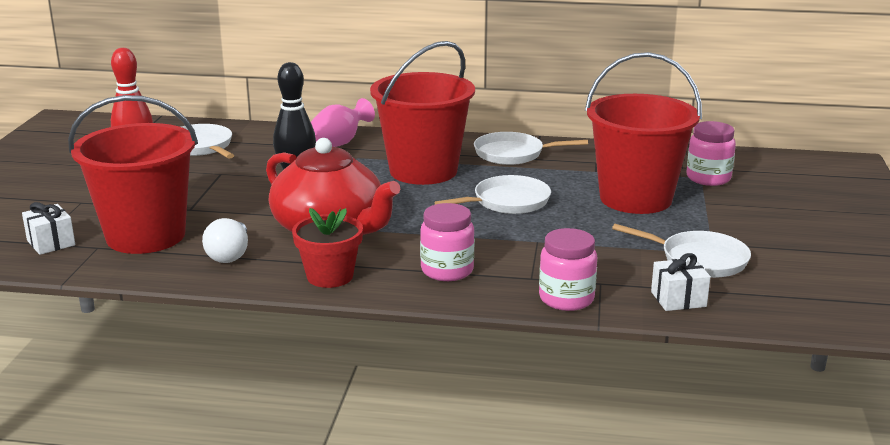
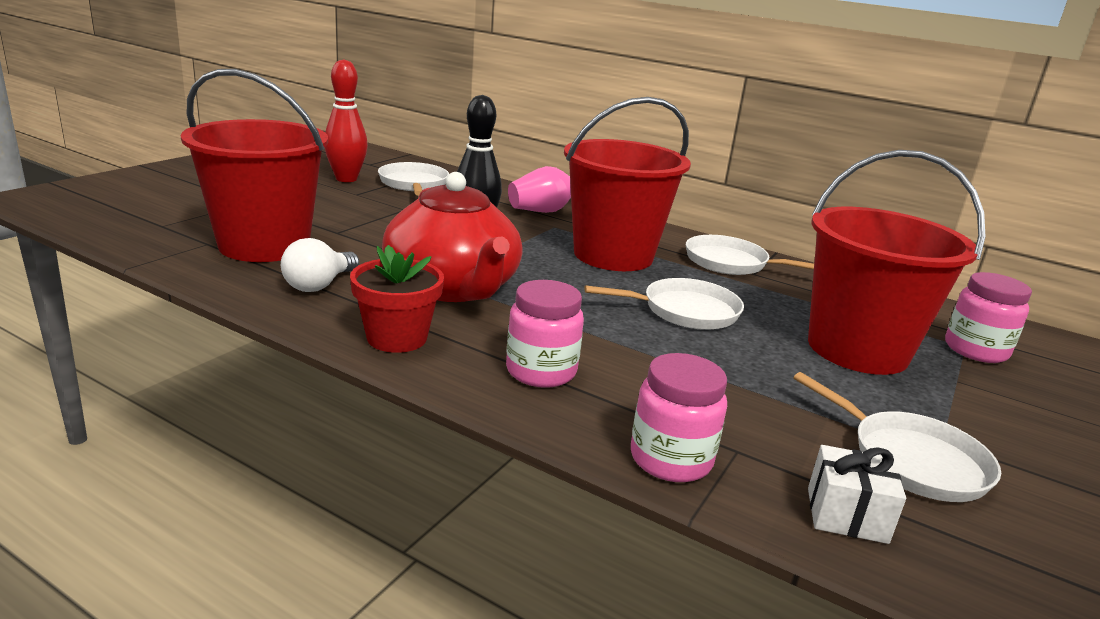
camera: 20 degrees right, 0 degrees up
(51, 243) = (173, 229): white gift -> none

